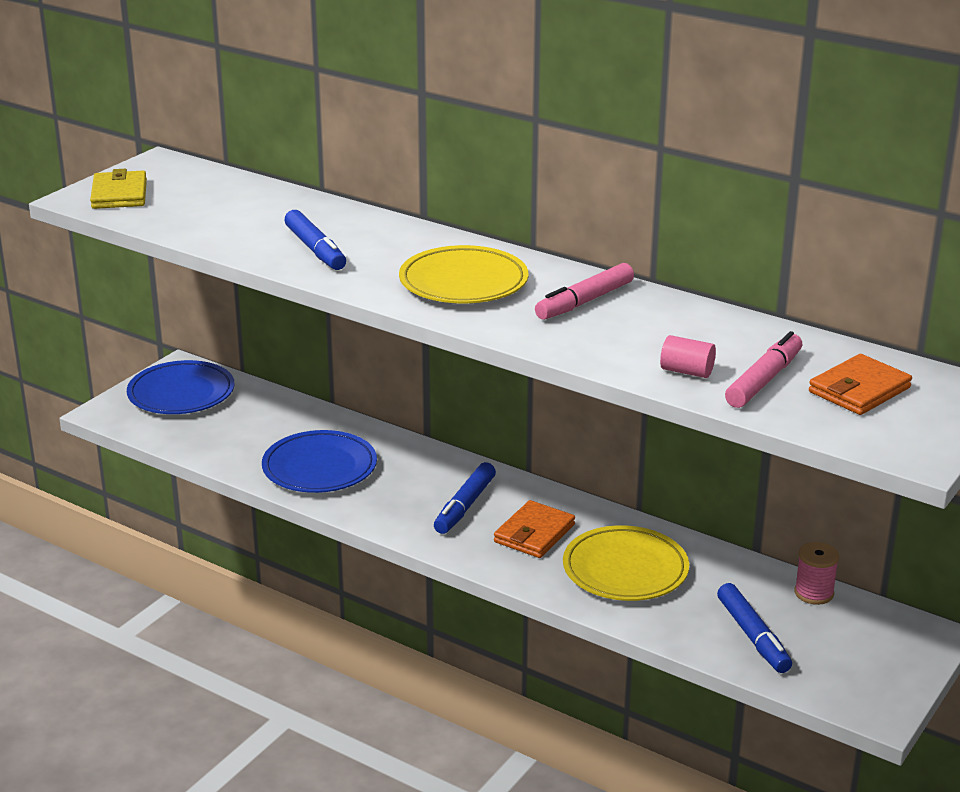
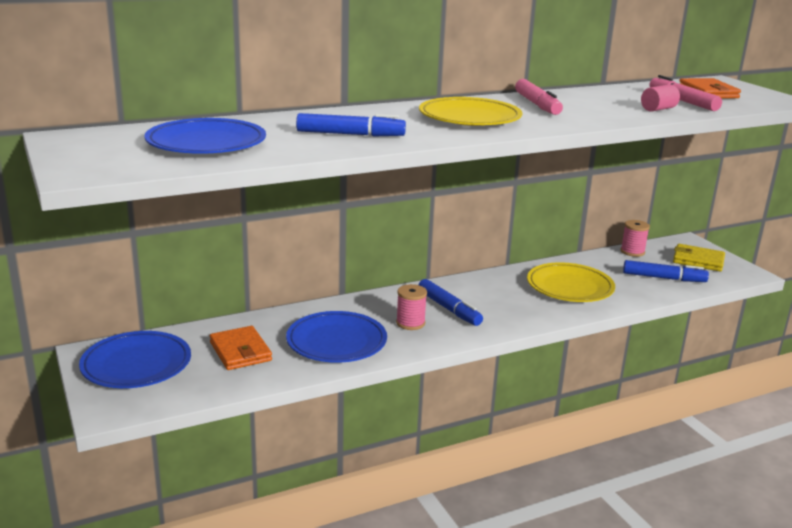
camera: 60 degrees left, 5 degrees down
(119, 194) = (106, 160): yellow wallet -> yellow wallet (698, 260)
(209, 209) = (206, 143): none -> blue plate
(404, 494) = (410, 323): none -> pink spool
(534, 533) = (504, 299): orange wallet -> orange wallet (240, 351)

